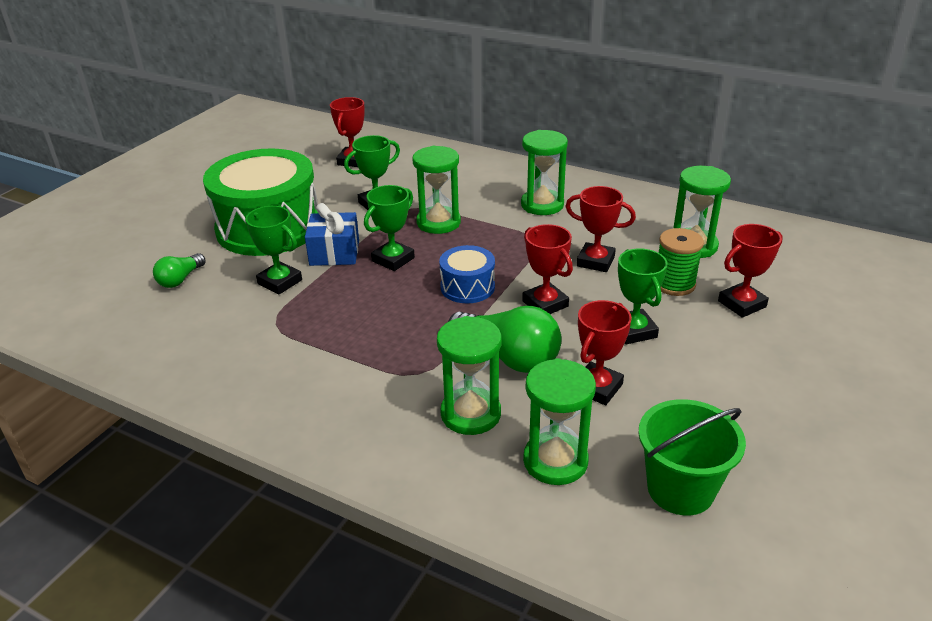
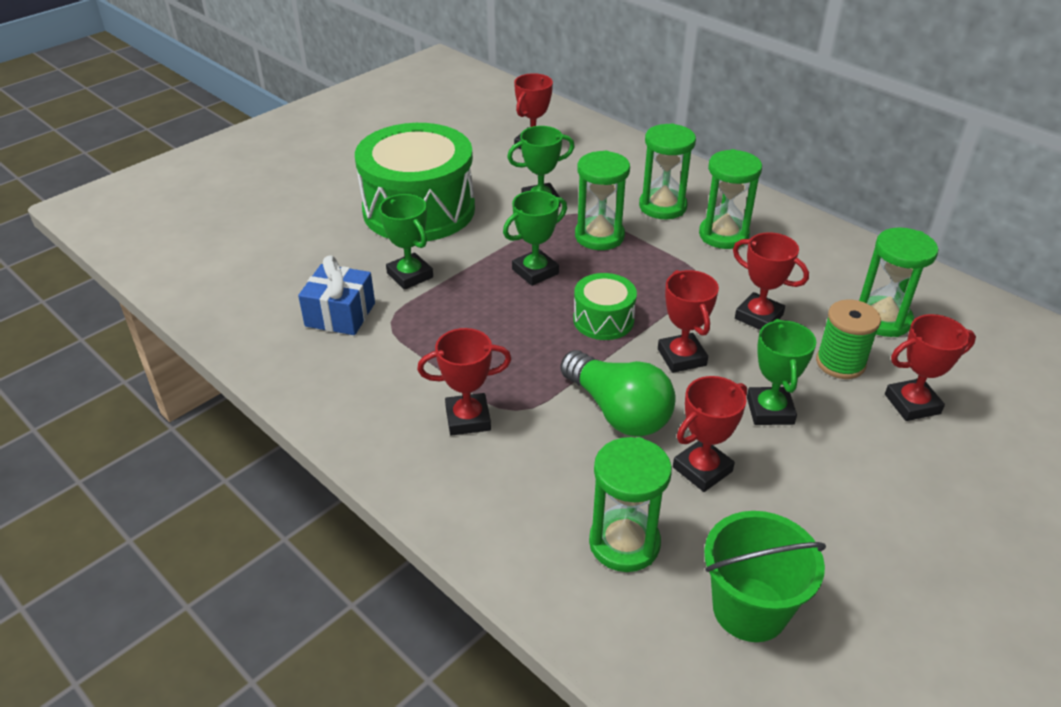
camera: 15 degrees right, 5 degrees up
(180, 279) = (313, 253): green light bulb -> none
(334, 253) = (476, 252): blue gift -> blue gift (340, 315)
(377, 389) = (468, 419): none -> red trophy
(467, 287) = (603, 320): blue drum -> green drum
(470, 414) = (554, 468): green hourglass -> green hourglass (662, 206)

